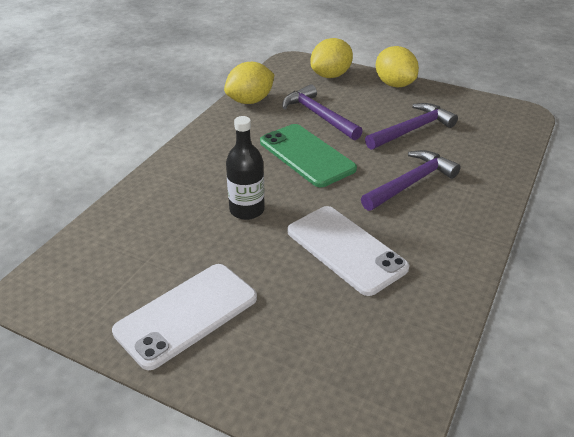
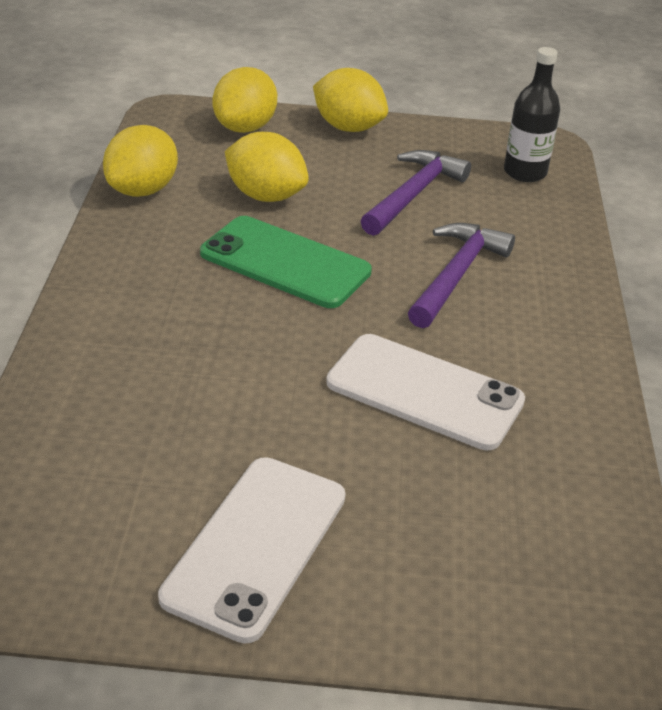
camera: 25 degrees left, 0 degrees up
(247, 210) = (247, 366): black bottle -> black bottle (525, 172)
(319, 115) = (265, 196): purple hammer -> yellow lemon

